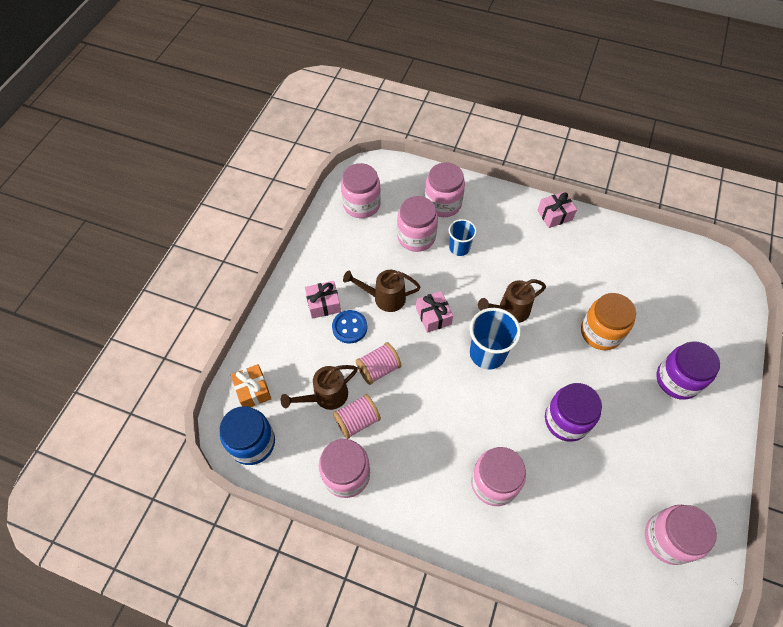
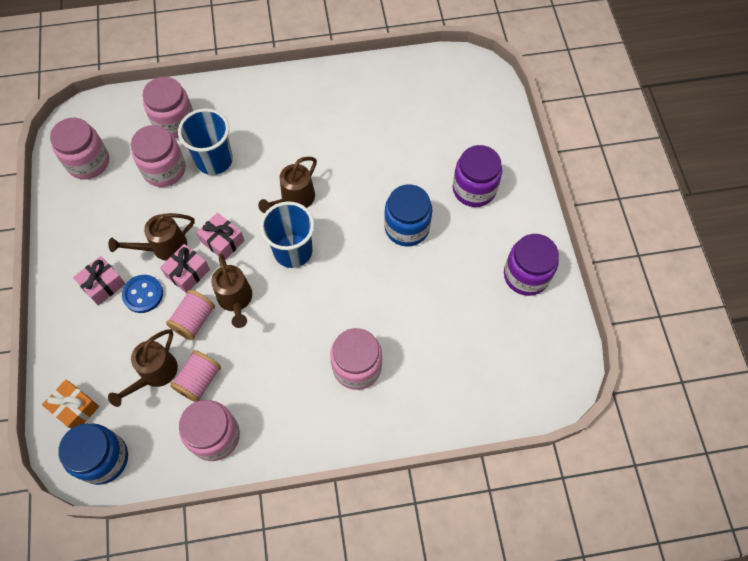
camera: 30 degrees left, 5 degrees up
(420, 370) = (236, 300): none -> brown watering can
(459, 248) = (214, 160): blue cup -> blue cup, size x1.60
(554, 215) = (292, 83): pink gift -> pink gift (187, 273)
(566, 420) = (395, 276): purple jar -> purple jar (526, 275)
(597, 383) = (407, 227): none -> blue jar
(601, 332) = (388, 178): orange jar -> none
(668, 538) = (526, 332): pink jar -> none

